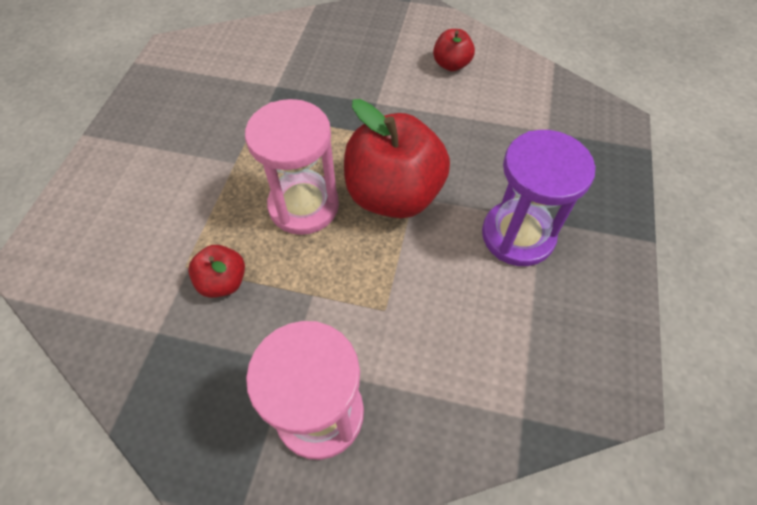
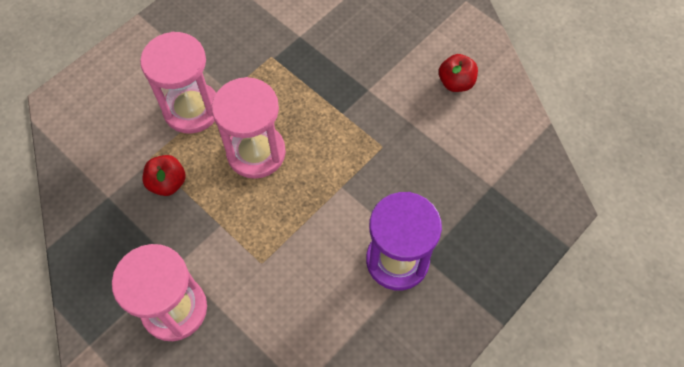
camera: 30 degrees right, 5 degrees up
(204, 197) = (192, 109): none -> pink hourglass
(393, 195) = (327, 178): red apple -> none

